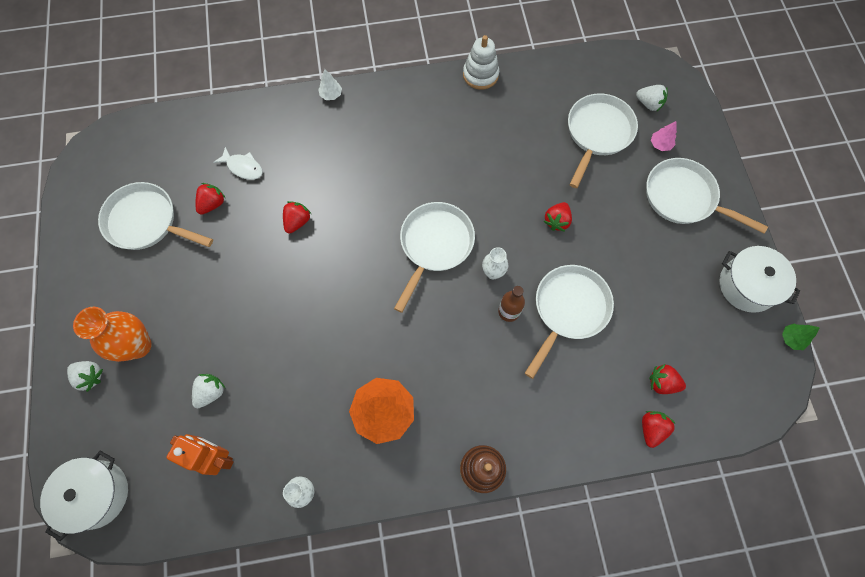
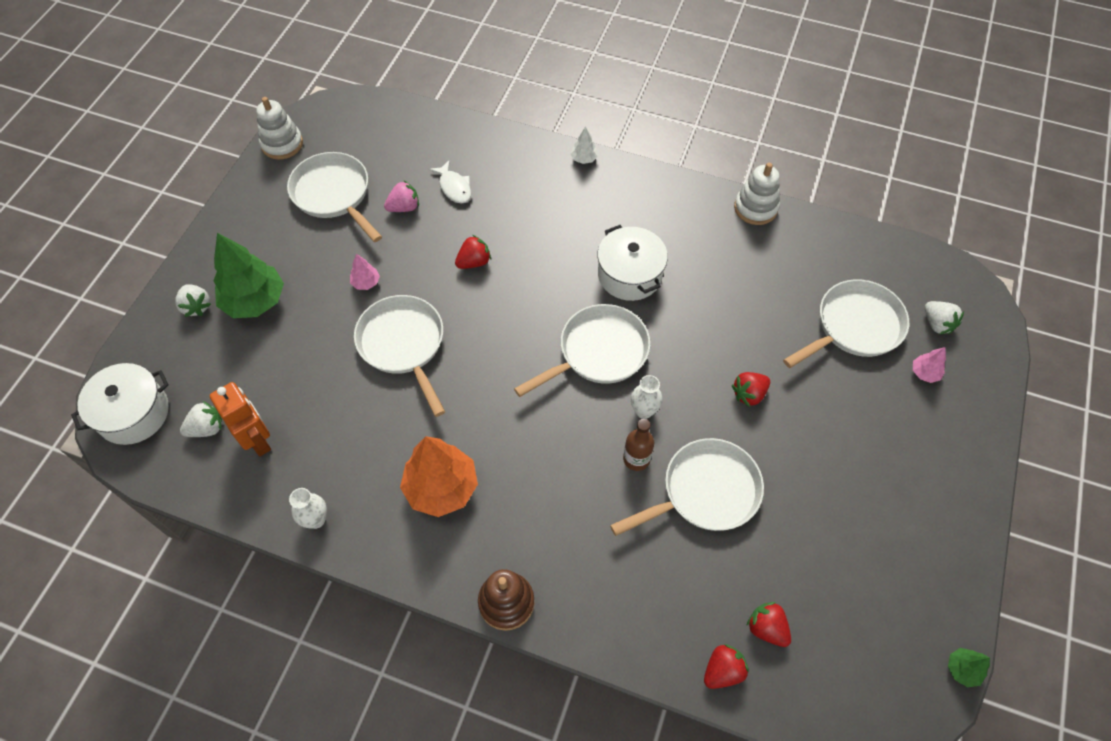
camera: 30 degrees right, 10 degrees down
(71, 199) = (282, 144): none -> white stacking toy
(138, 346) = (255, 301): orange vase -> green tree
(211, 392) = (291, 378): white strawberry -> white strawberry (207, 428)
(212, 204) = (404, 207): red strawberry -> pink strawberry
(221, 282) = (366, 283): none -> pink tree
(683, 198) = (918, 443): white pan -> white pan (403, 345)
(747, 285) = (941, 579): white pot -> white pot (629, 275)

